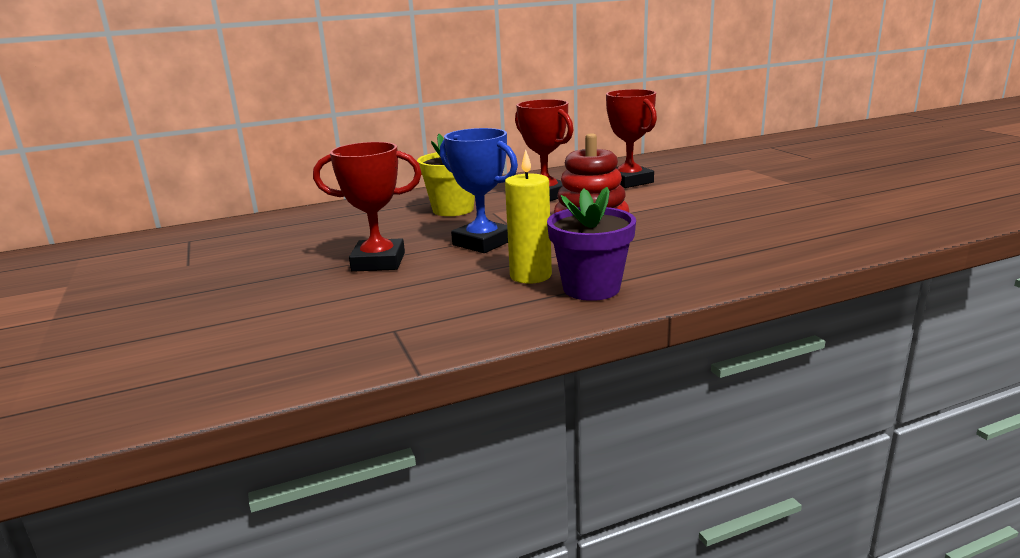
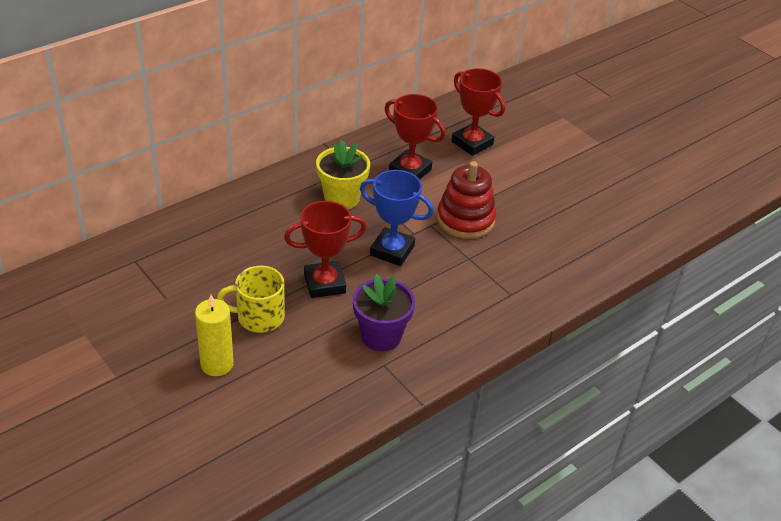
camera: 20 degrees left, 20 degrees up
(274, 282) = (259, 317): none -> yellow mug
(530, 275) = (447, 294): yellow candle -> yellow candle (217, 364)
(591, 288) = (494, 306): purple flower pot -> purple flower pot (381, 336)

